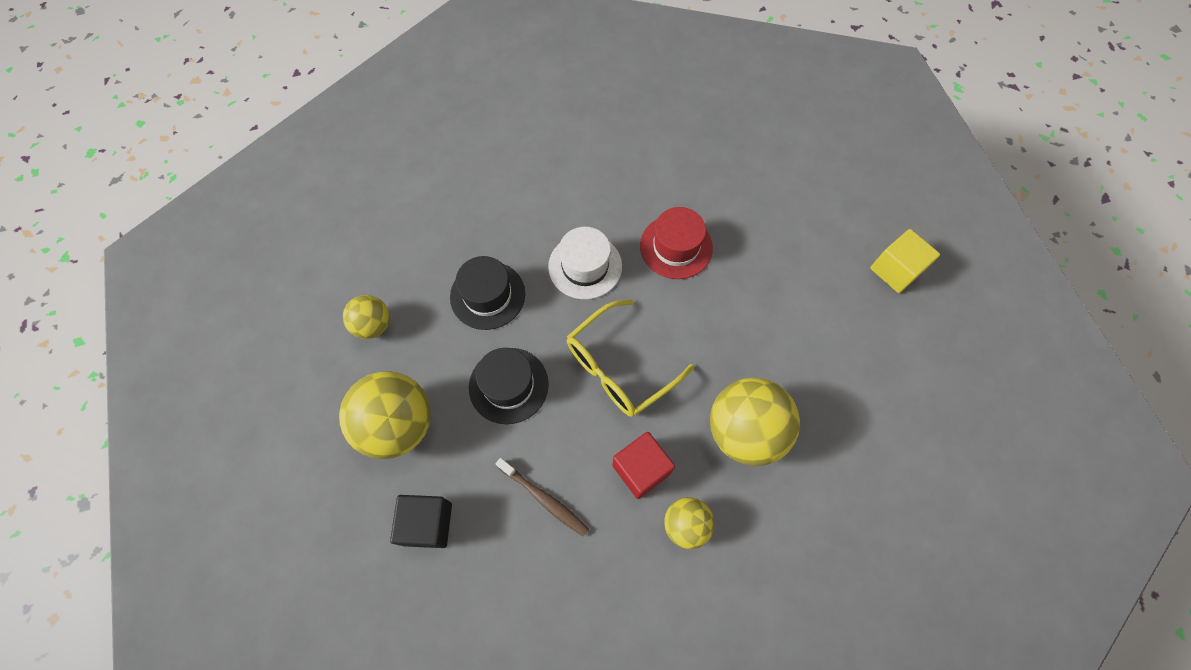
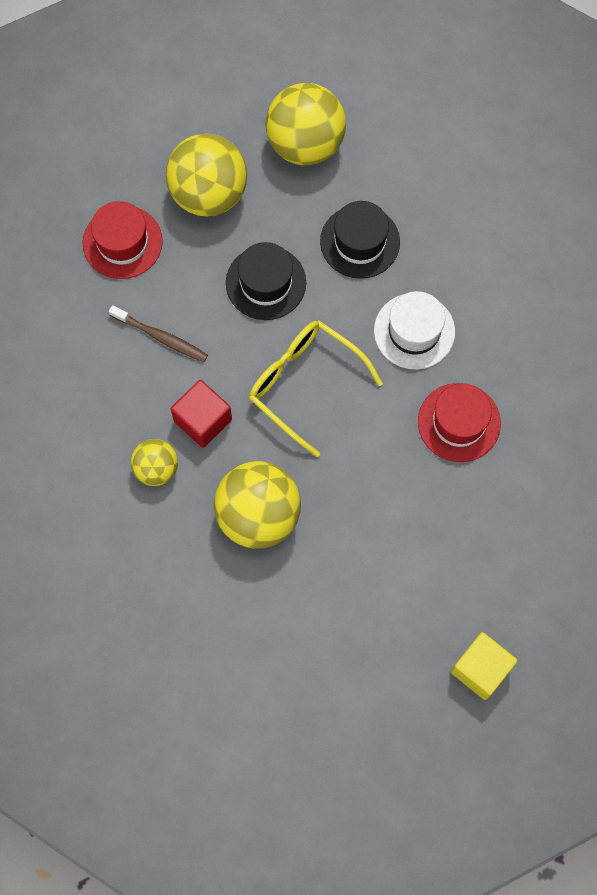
camera: 80 degrees right, 5 degrees up
(373, 325) = (305, 144): yellow ball -> yellow ball, size x1.80
(428, 524) = (122, 242): black cube -> red hat
(544, 498) = (160, 337): brown toothbrush -> brown toothbrush turned 90 degrees counterclockwise

